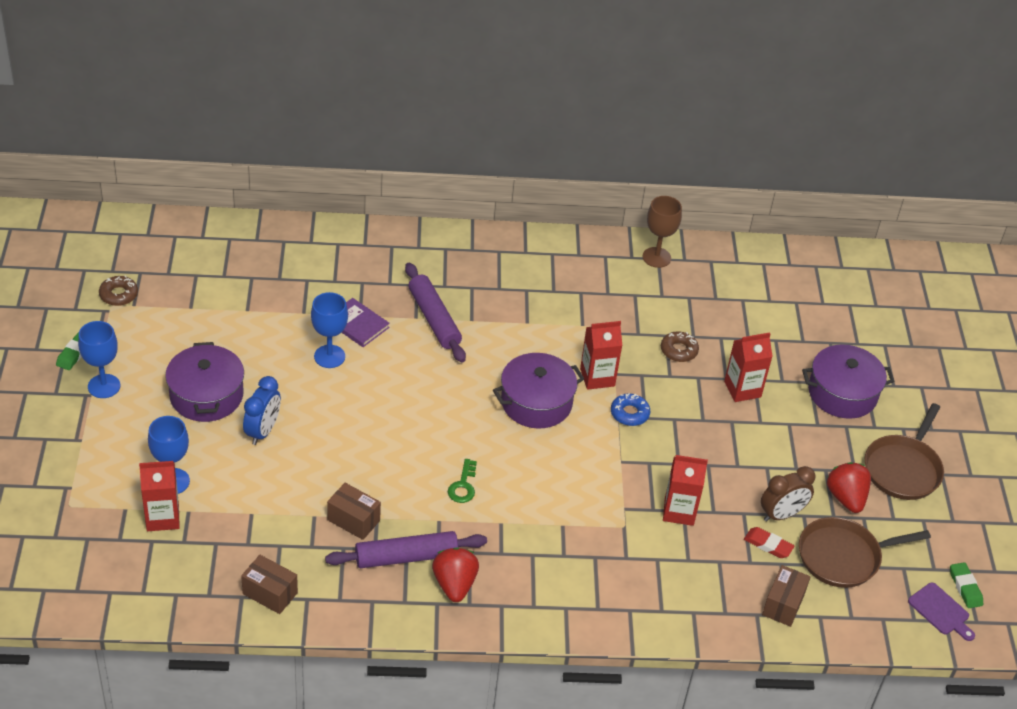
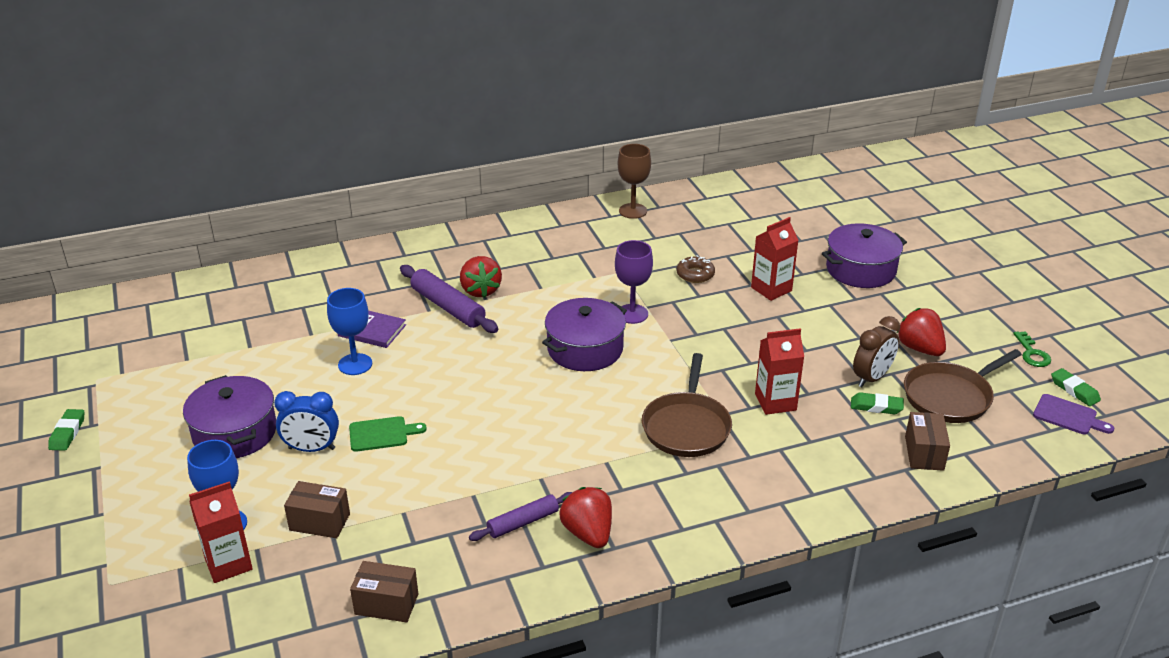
camera: 15 degrees left, 10 degrees down
(104, 386) = (112, 454): blue goblet -> none
(119, 295) = (101, 368): brown donut -> none
(263, 431) = (311, 449): blue clock -> blue clock turned 90 degrees clockwise
(325, 435) = (382, 434): none -> green cutting board
(353, 520) = (449, 504): brown box -> brown box (319, 522)
(406, 557) = (523, 522): purple rolling pin -> purple rolling pin, size x0.64
(463, 485) = (549, 439): green key -> green key (1032, 353)
(471, 309) = (480, 290): none -> red strawberry
(597, 377) = (632, 314): red carton -> purple goblet
(629, 413) = (679, 335): blue donut -> none
(768, 545) = (876, 407): red eraser -> green eraser
(903, 469) = (953, 312): brown pan -> brown pan (686, 427)

